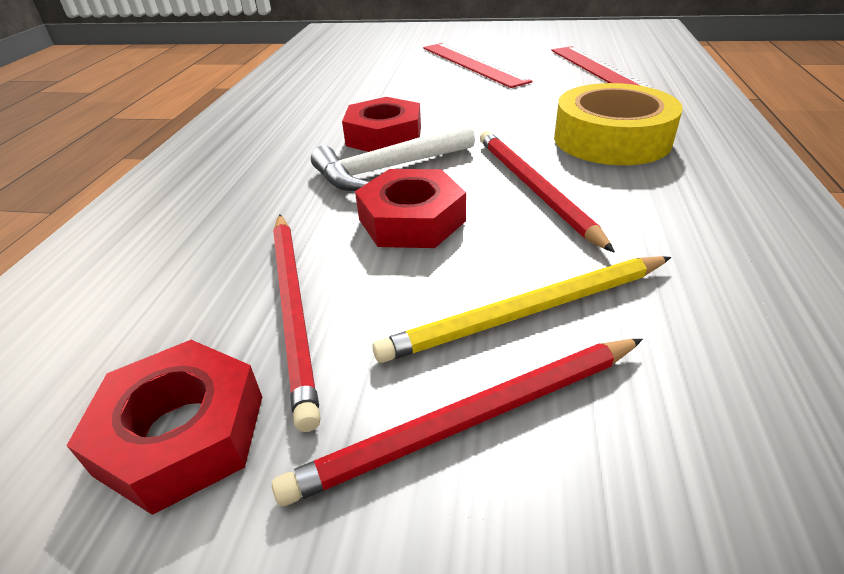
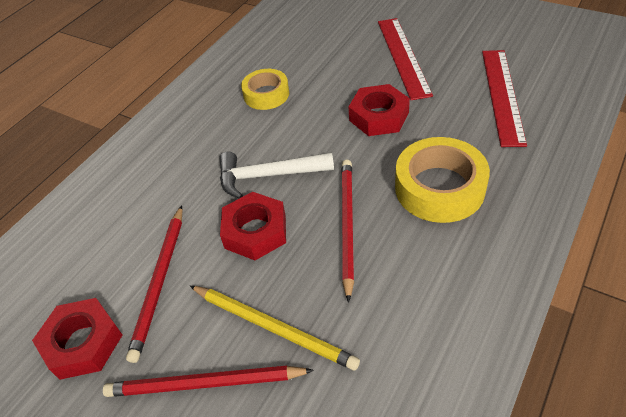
camera: 25 degrees right, 10 degrees up
(332, 109) = (266, 94): none -> yellow tape
(384, 136) = (284, 138): red nut -> red nut (379, 116)
(527, 312) = (273, 327): yellow pencil -> yellow pencil turned 150 degrees counterclockwise

